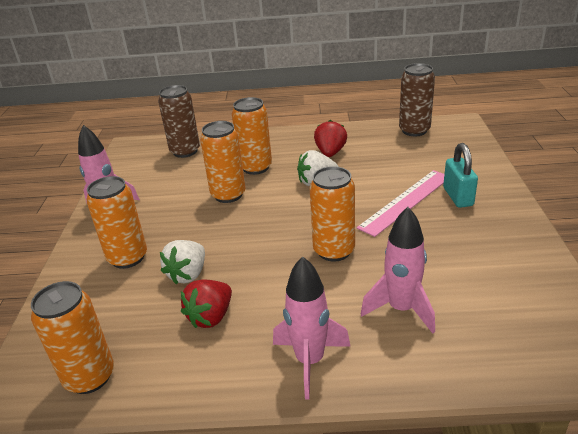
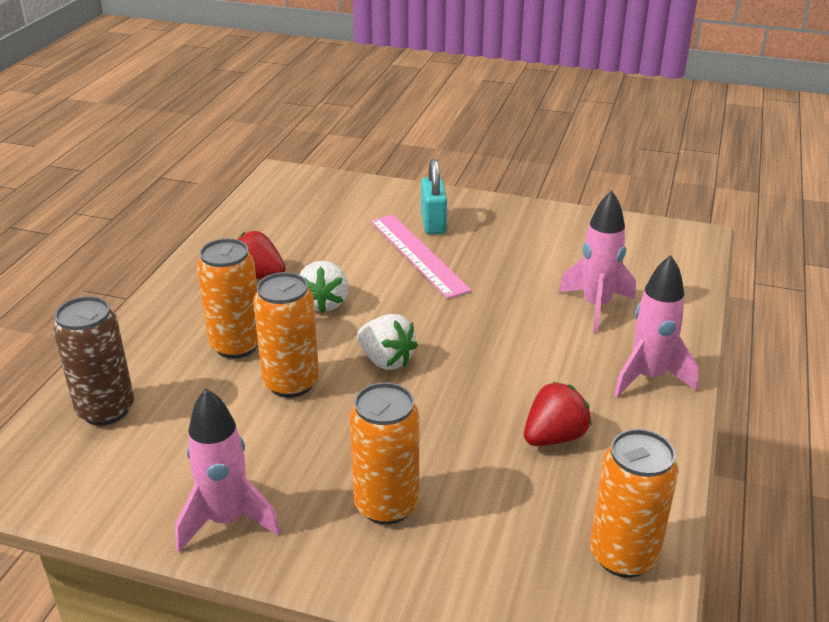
camera: 75 degrees left, 0 degrees up
(188, 274) = (461, 446): white strawberry -> white strawberry (386, 360)
(211, 317) = (554, 437): red strawberry -> red strawberry turned 90 degrees counterclockwise
(334, 251) = (480, 323): orange can -> none
(414, 130) = (265, 206): brown can -> none
(458, 197) = (433, 223): turquoise padlock -> turquoise padlock turned 75 degrees clockwise

